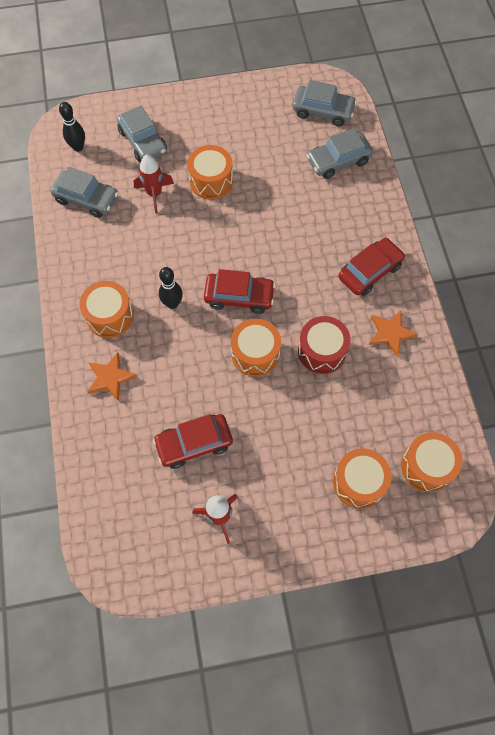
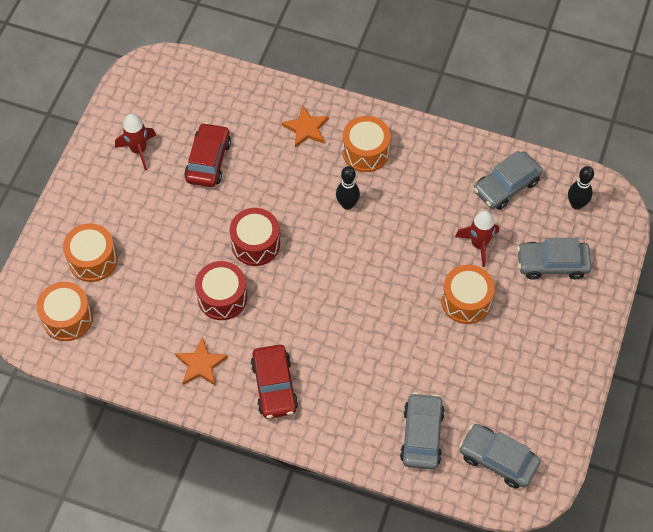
camera: 120 degrees right, 5 degrees down
(239, 297) = (320, 260): red car -> none
(255, 354) = (255, 244): orange drum -> red drum
(323, 111) = (498, 459): grey car -> grey car turned 75 degrees clockwise

